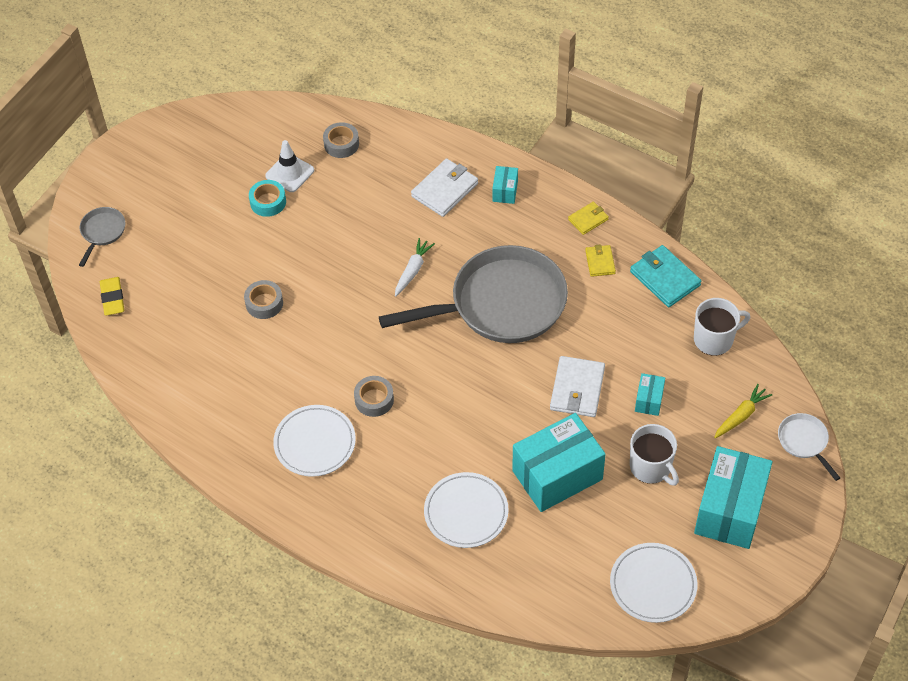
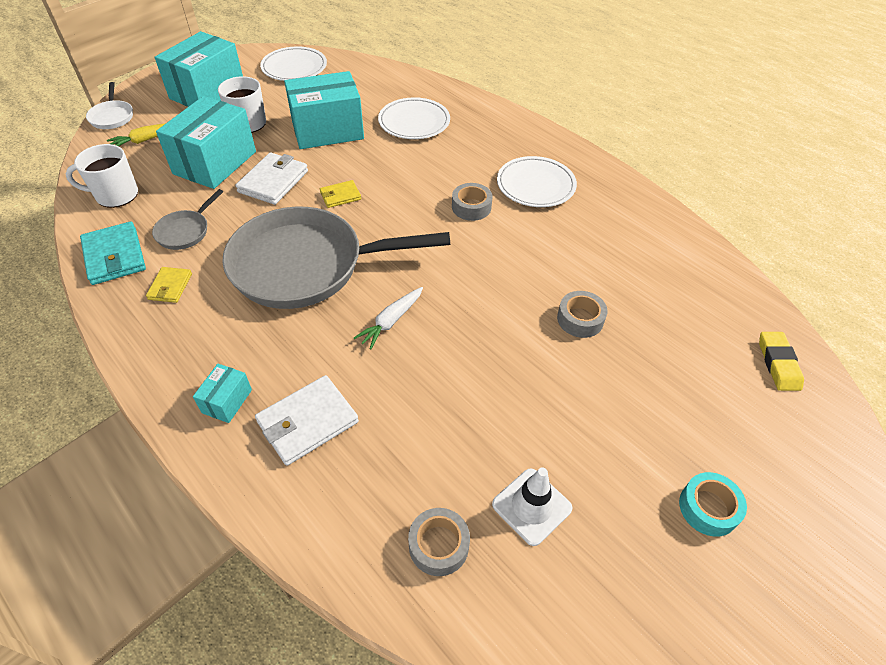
camera: 170 degrees left, 5 degrees down
(102, 232) = (821, 465): grey pan -> grey pan (185, 231)
(268, 202) = (569, 461): turquoise tape -> turquoise tape (708, 508)
(588, 219) = (147, 338): yellow wallet -> yellow wallet (340, 196)
(649, 400) = (215, 163): turquoise box -> turquoise box, size x2.23

